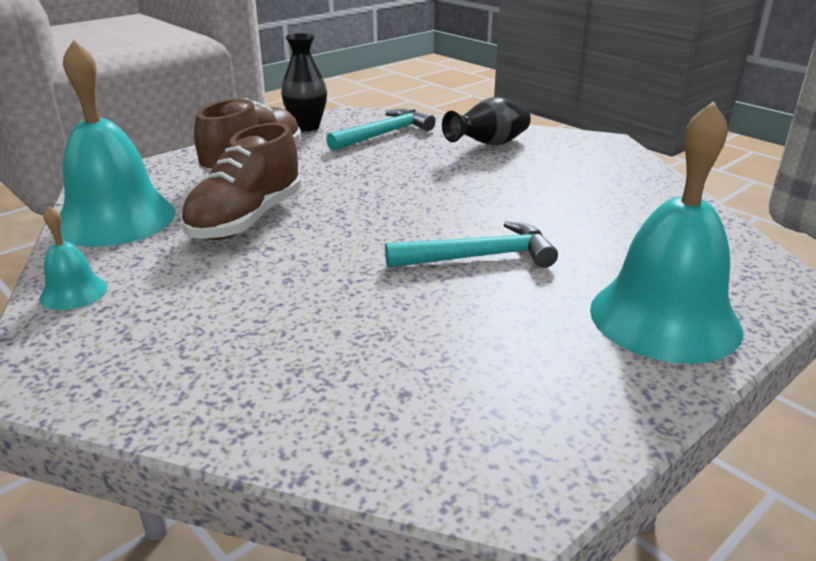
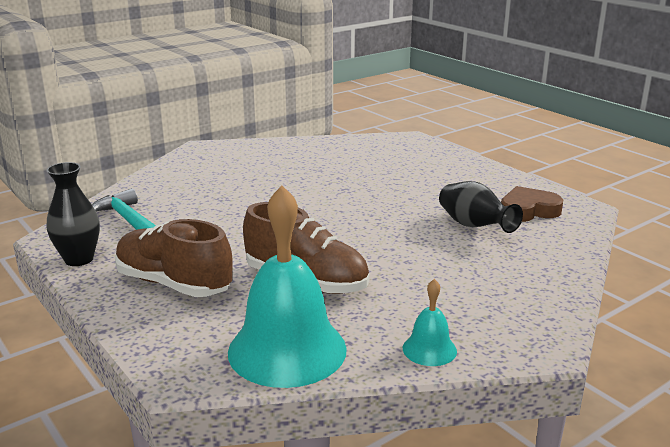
camera: 85 degrees left, 5 degrees down
(479, 257) = (379, 201): turquoise hammer -> none
(483, 405) = (528, 210): none -> brown heart
(489, 145) = (185, 183): black vase -> black vase (474, 226)
(664, 318) = (446, 166): turquoise bell -> none

